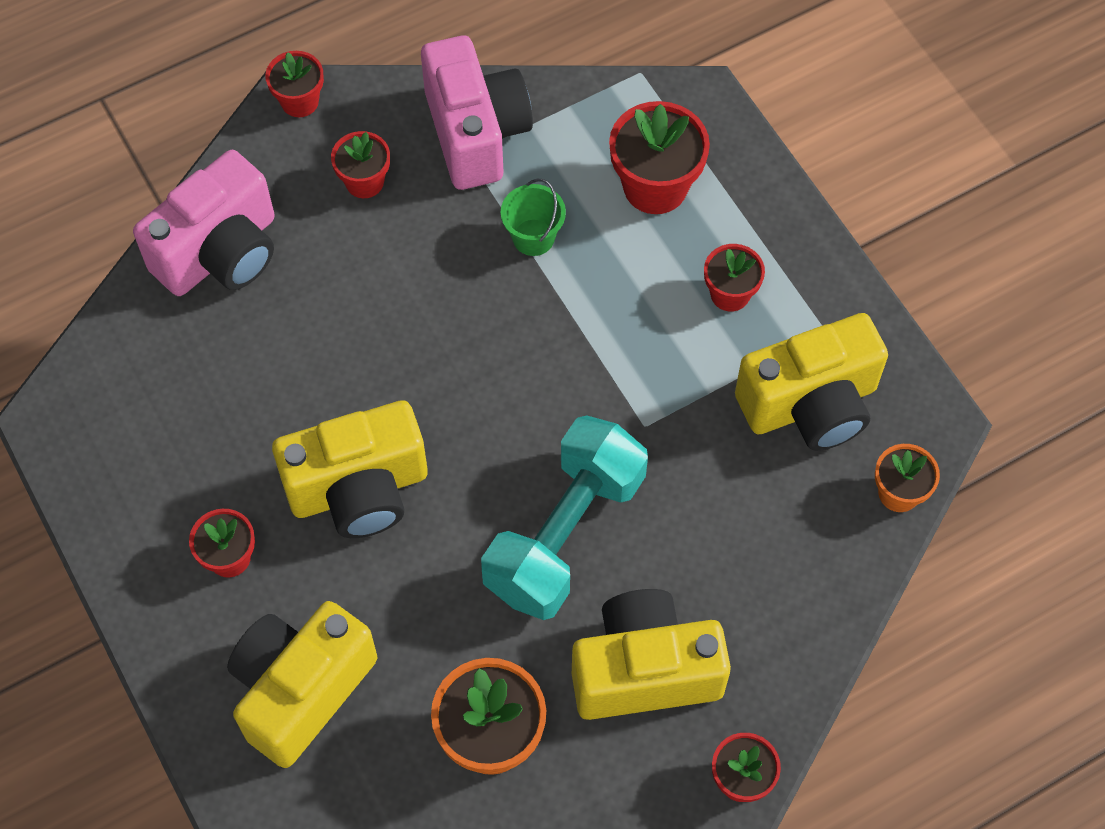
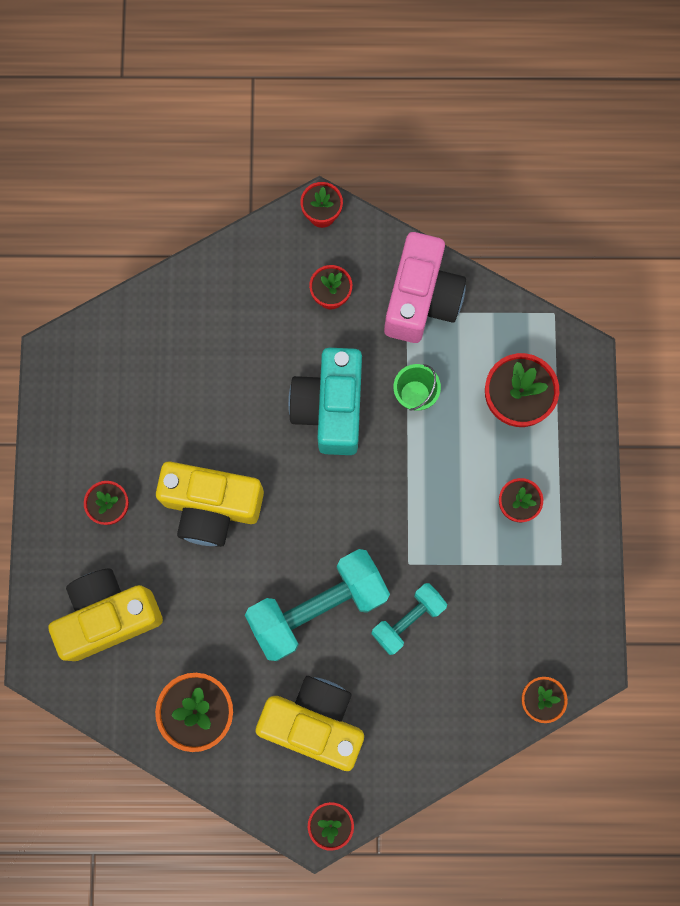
camera: 30 degrees right, 15 degrees up
(220, 252) = (215, 297): pink camera -> none
(439, 303) = (330, 408): none -> turquoise camera
(684, 489) = (408, 620): none -> turquoise dumbbell
(810, 404) = (520, 609): yellow camera -> none

